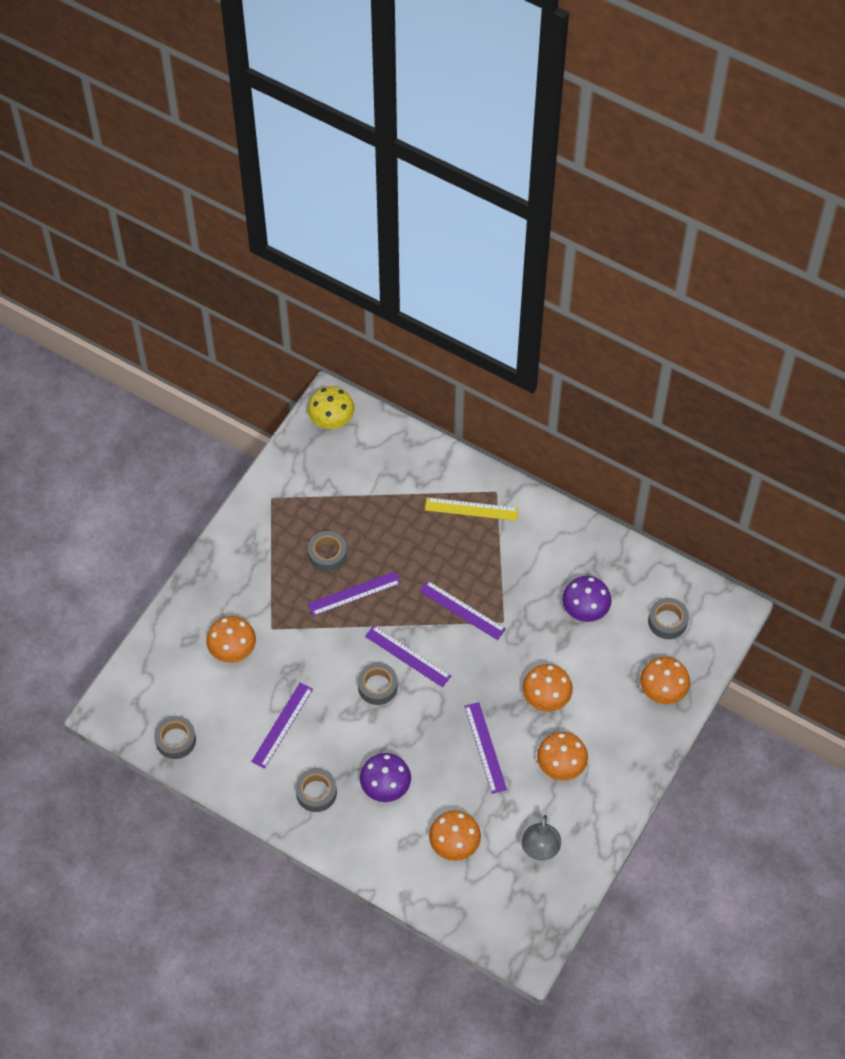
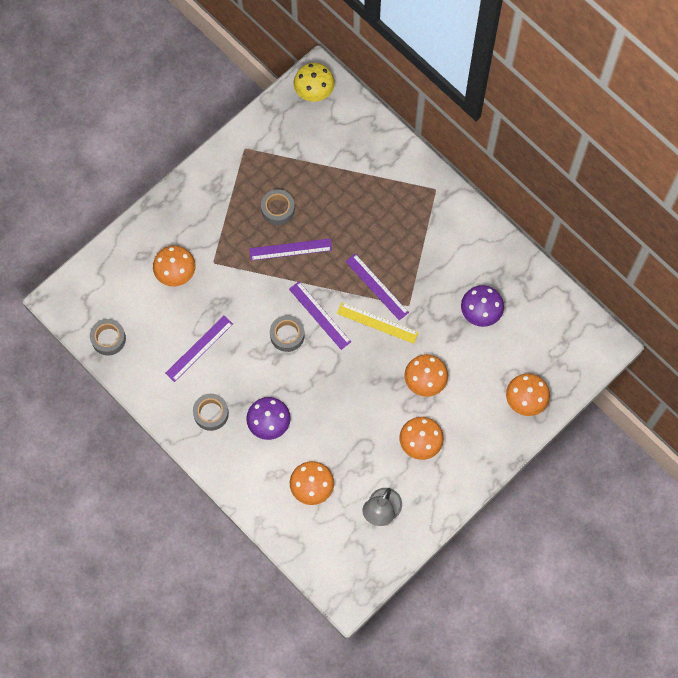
camera: 15 degrees right, 10 degrees up
(471, 509) = (410, 199): yellow ruler -> yellow ruler (377, 323)
(485, 747) = (362, 411): purple ruler -> none
(667, 621) = (548, 340): grey tape -> none

